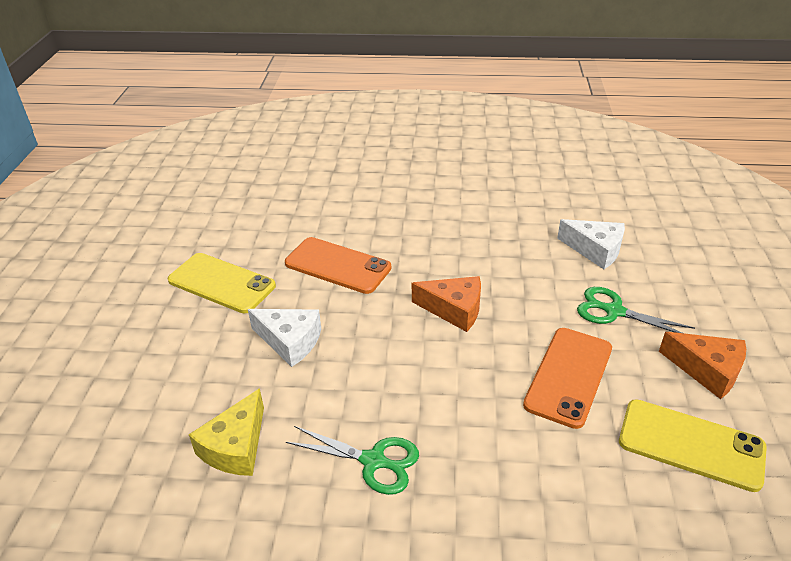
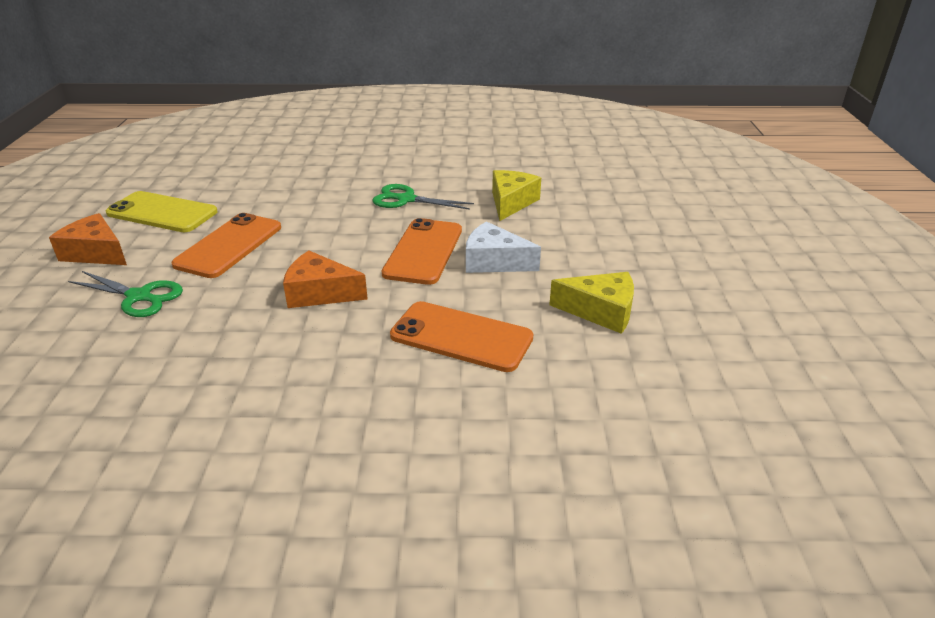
camera: 175 degrees right, 5 degrees down
(221, 283) = (600, 311): yellow phone -> yellow cheese
(358, 358) = (424, 251): none -> orange phone
(595, 250) = (95, 369): white cheese -> none

